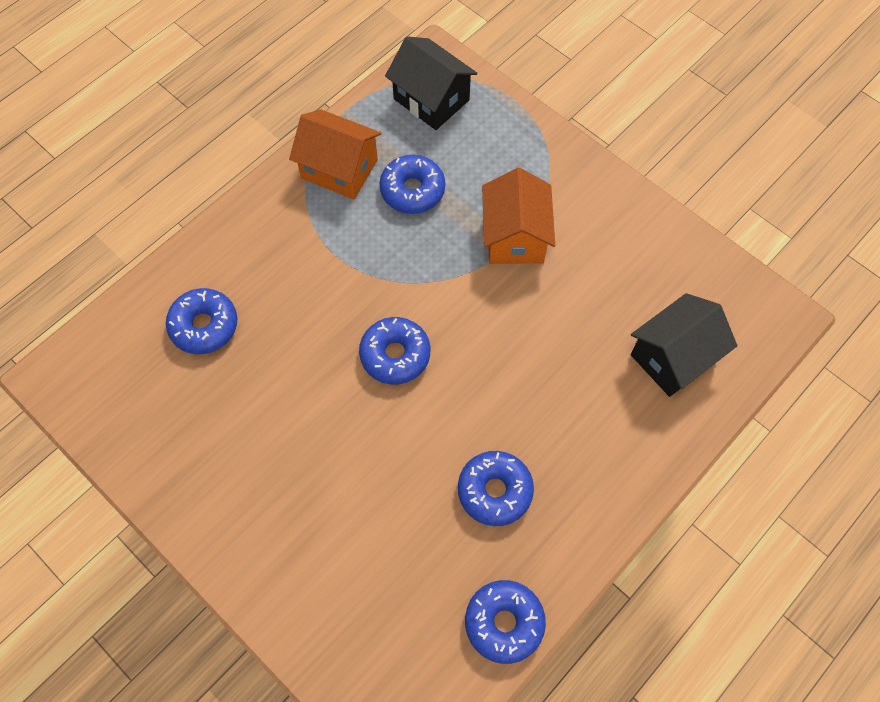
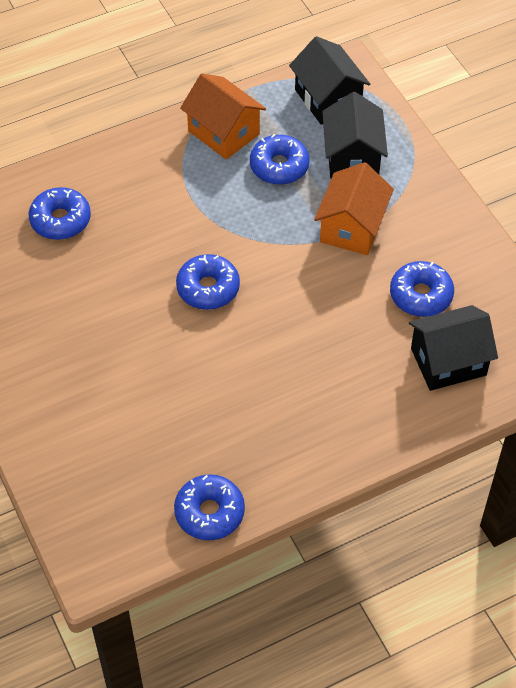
camera: 20 degrees right, 10 degrees down
(483, 157) = (352, 157): none -> black house
(494, 491) = (246, 415): blue donut -> blue donut (421, 295)

